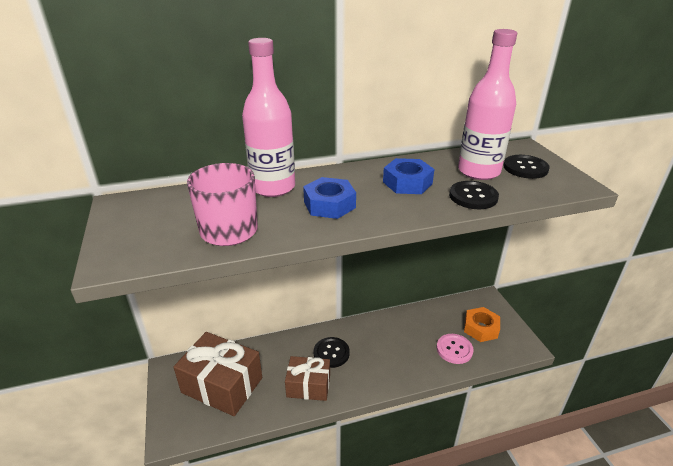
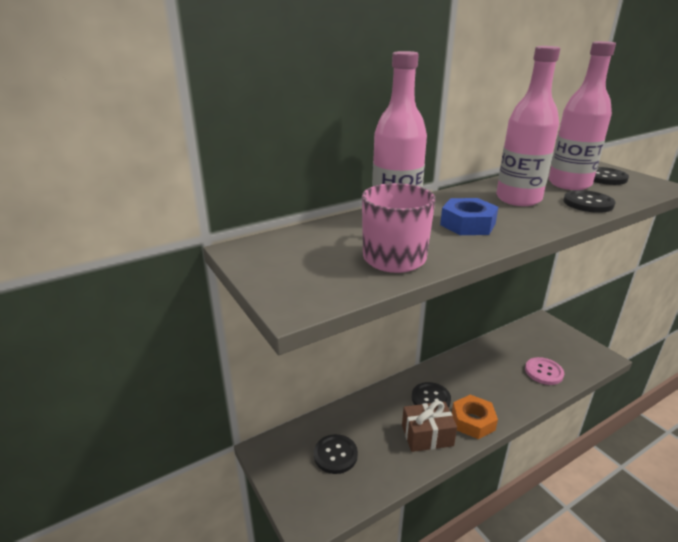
camera: 15 degrees left, 5 degrees down
(222, 385) = (335, 455): brown gift -> black button
(407, 183) = (518, 199): blue nut -> pink bottle
(480, 328) = (555, 348): orange nut -> orange nut (473, 421)

